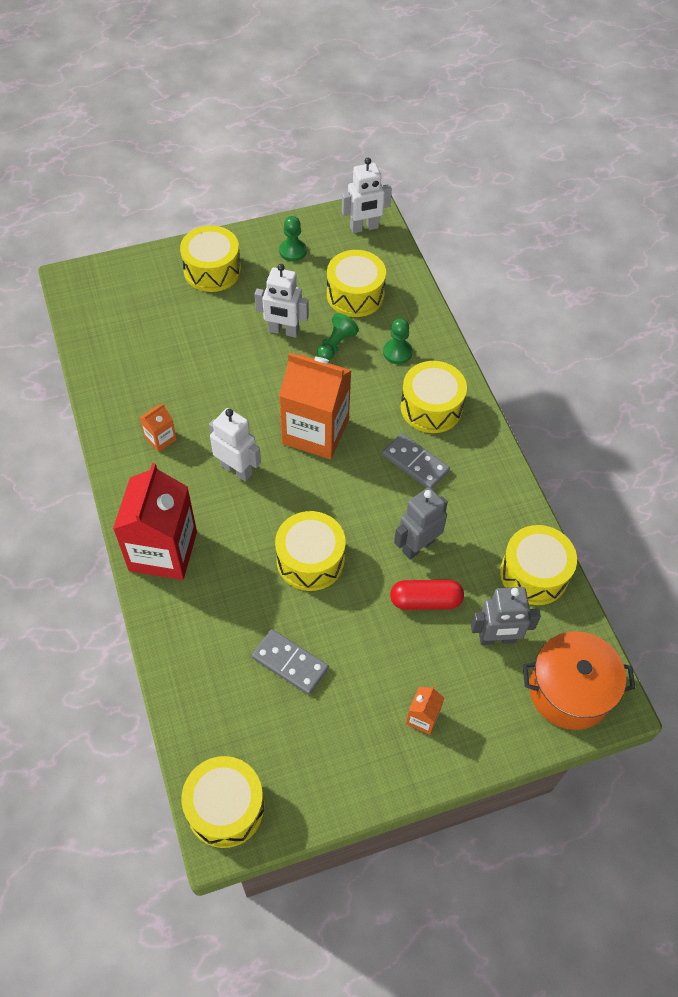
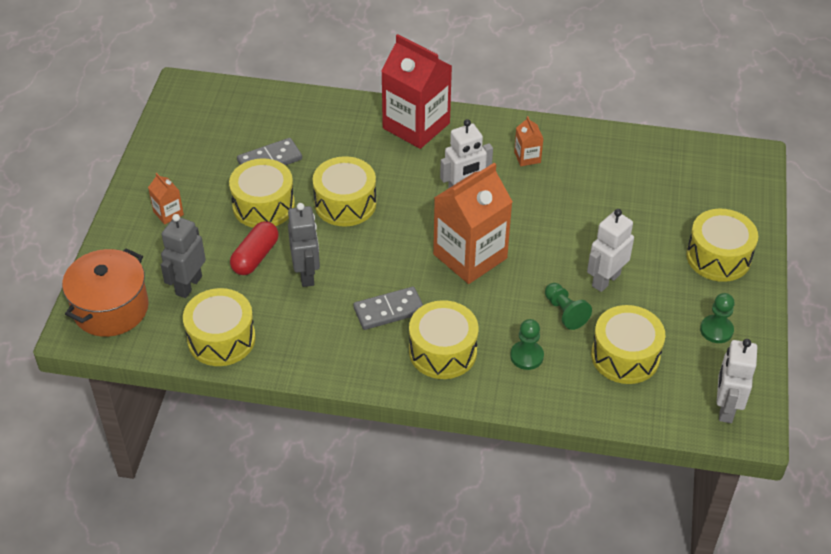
camera: 120 degrees right, 10 degrees down
(225, 807) = (198, 94): yellow drum -> yellow drum (263, 206)

